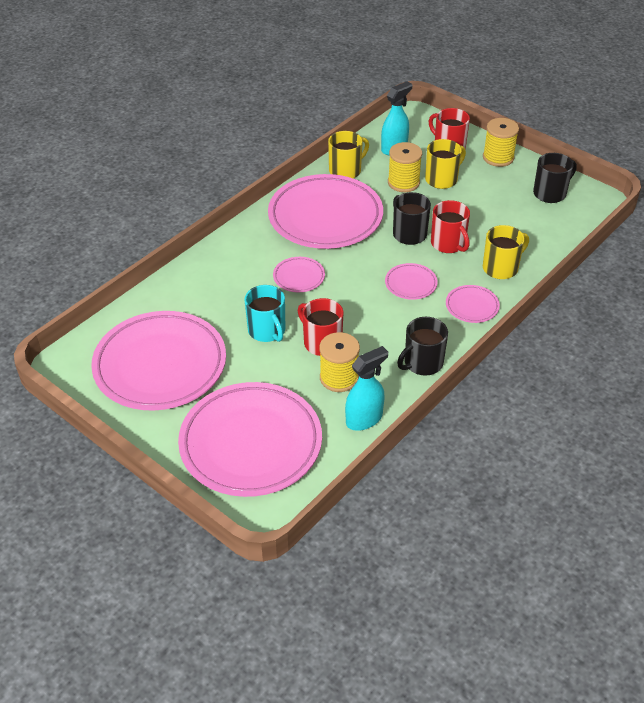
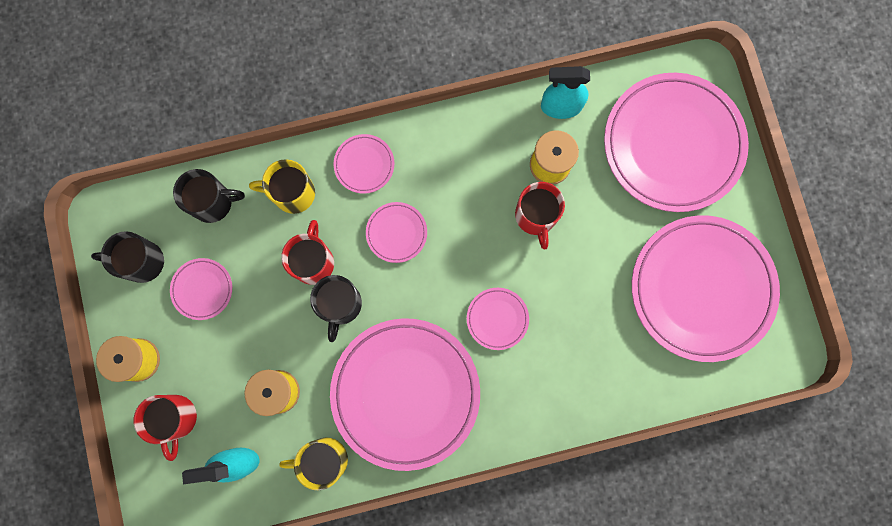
camera: 145 degrees left, 35 degrees up
(267, 330) = (576, 266): turquoise mug -> none
(422, 363) = (464, 131): black mug -> black mug (213, 202)
(442, 179) = (232, 367): yellow mug -> none
(500, 200) = (202, 289): none -> pink plate

